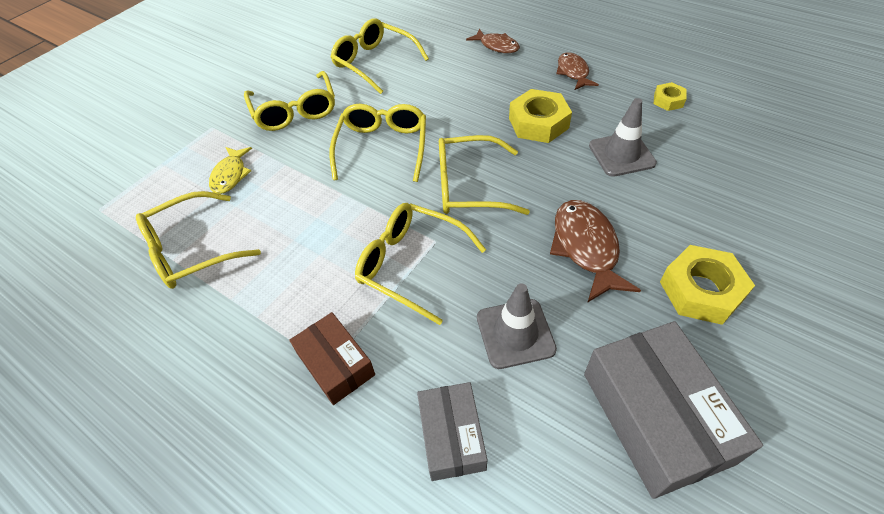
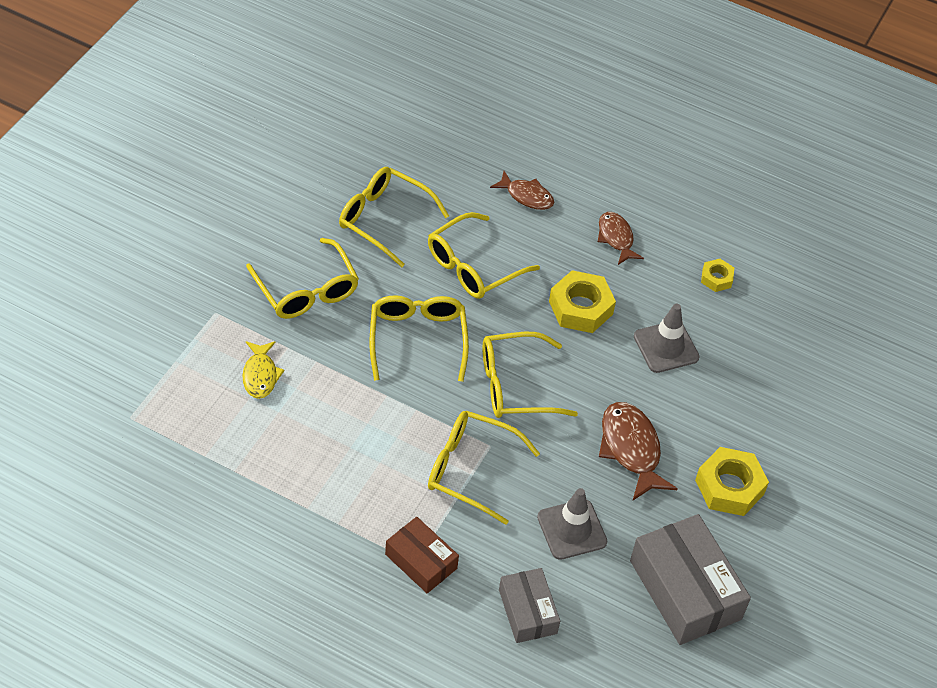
camera: 15 degrees left, 0 degrees up
(191, 250) = (250, 460): yellow glasses -> yellow glasses (473, 266)

